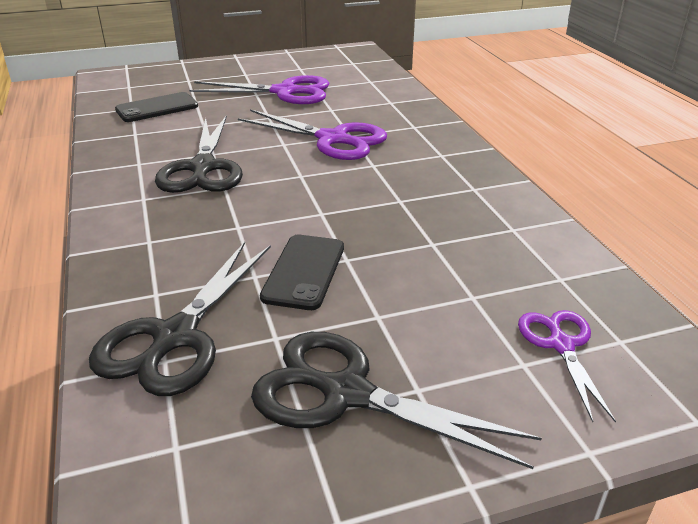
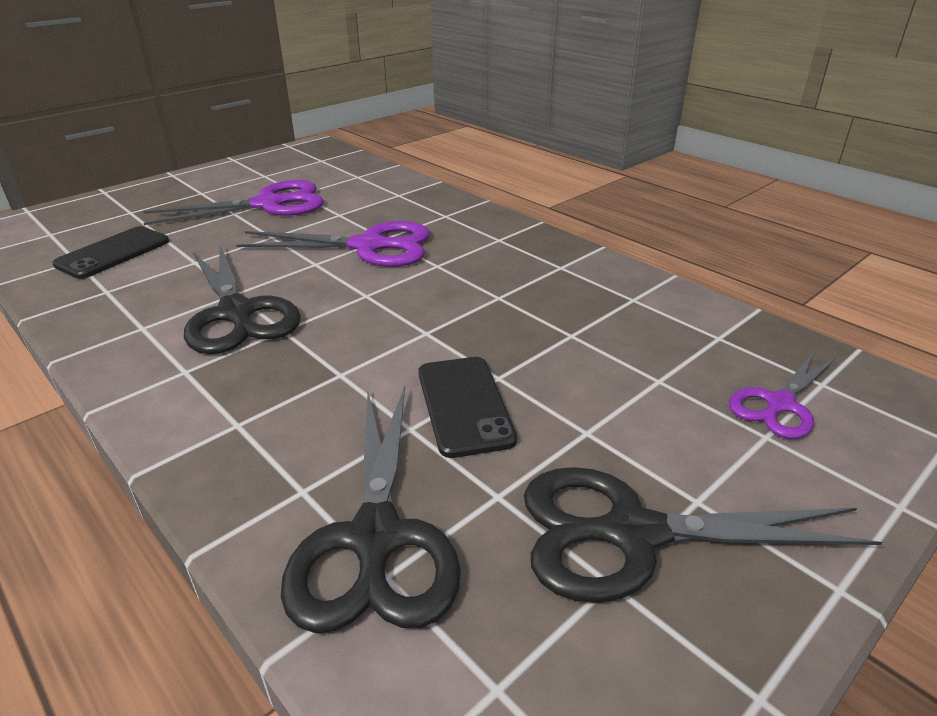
camera: 25 degrees left, 0 degrees up
(561, 345) = (780, 404): purple scissors -> purple scissors turned 105 degrees counterclockwise

